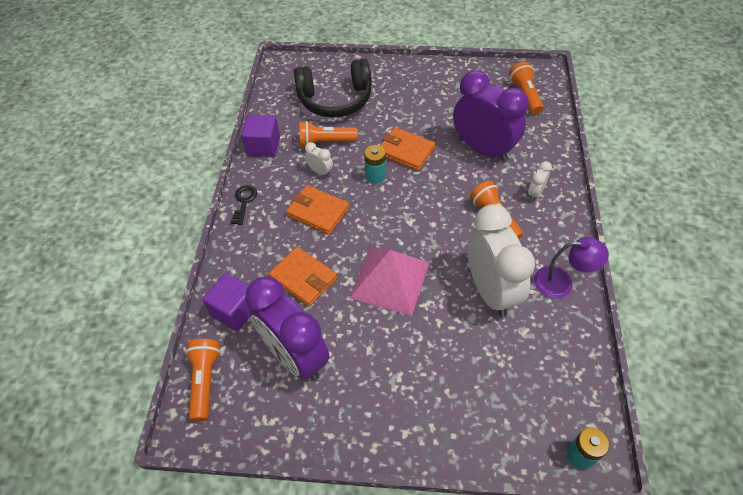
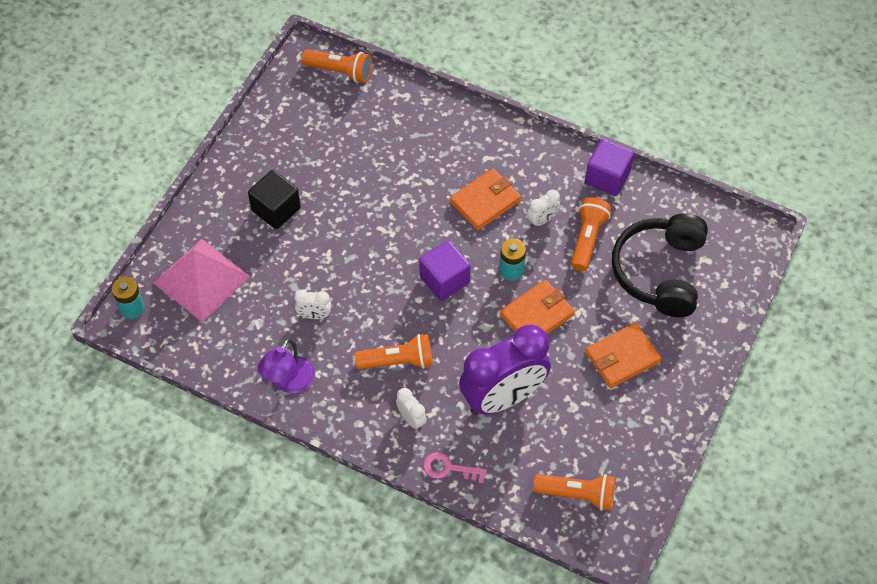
camera: 110 degrees right, 5 degrees up
(235, 311) = (398, 106): purple cube -> purple cube (444, 280)
(244, 202) = (529, 141): black key -> none
(295, 356) = (329, 138): purple clock -> none
(303, 278) = (408, 166): orange wallet -> orange wallet (622, 357)
(389, 280) = (369, 235): pink pyramid -> pink pyramid (201, 279)
(399, 369) = (276, 209): none -> black cube
(490, 290) = (314, 315): white clock -> white clock, size x0.41
(556, 160) = (449, 468): none -> pink key

